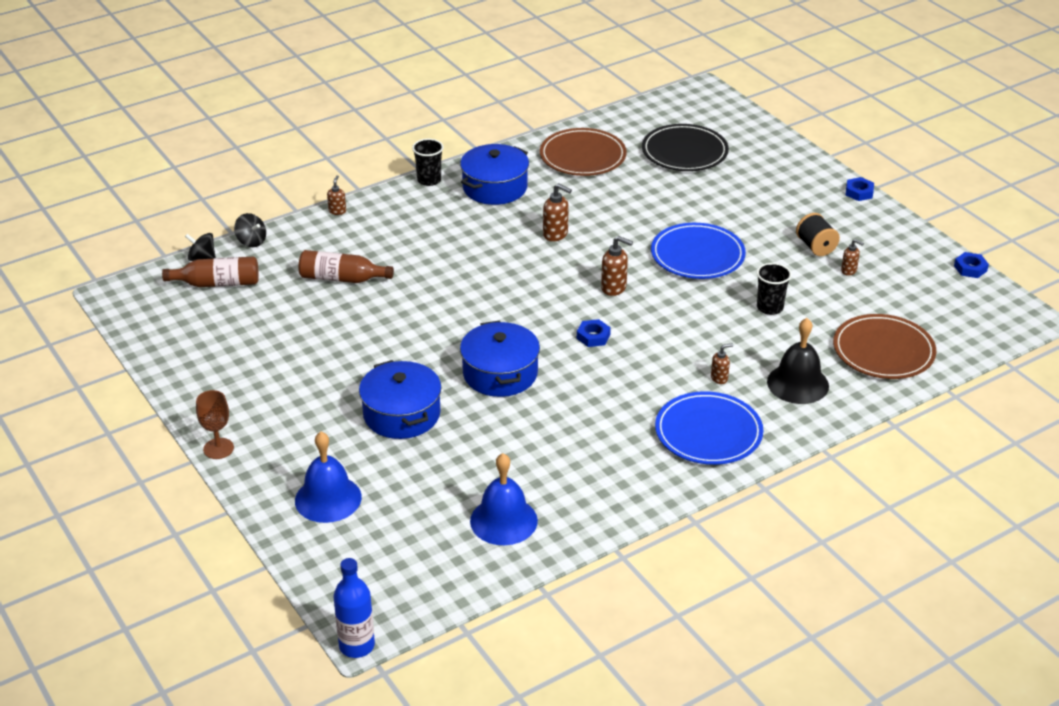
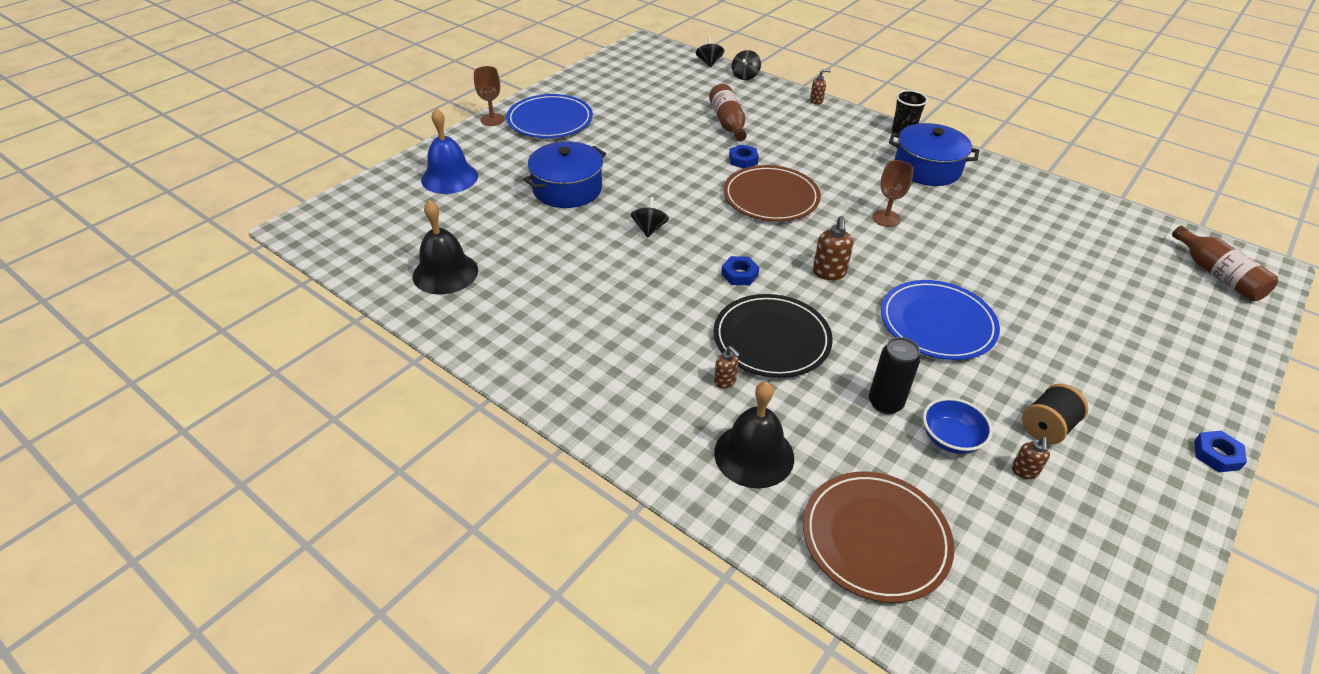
camera: 70 degrees right, 5 degrees up
(218, 283) = (683, 75): brown bottle -> brown bottle (1217, 275)
(357, 646) = (280, 228): blue bottle -> none
(500, 373) = (649, 229): blue pot -> black spinning top
(503, 520) = (445, 273): blue bell -> black bell
(556, 234) = (886, 218): brown soap dispenser -> brown goblet
(582, 156) = (1035, 209): brown plate -> brown plate (771, 197)
(684, 152) = (1125, 277): black plate -> black plate (771, 339)
(708, 432) = (626, 389): blue plate -> blue plate (550, 120)
(770, 308) = (885, 403): black cup -> black can
(812, 290) = (950, 438): none -> blue bowl
(970, 268) = (1160, 629): blue nut -> blue nut (743, 160)

